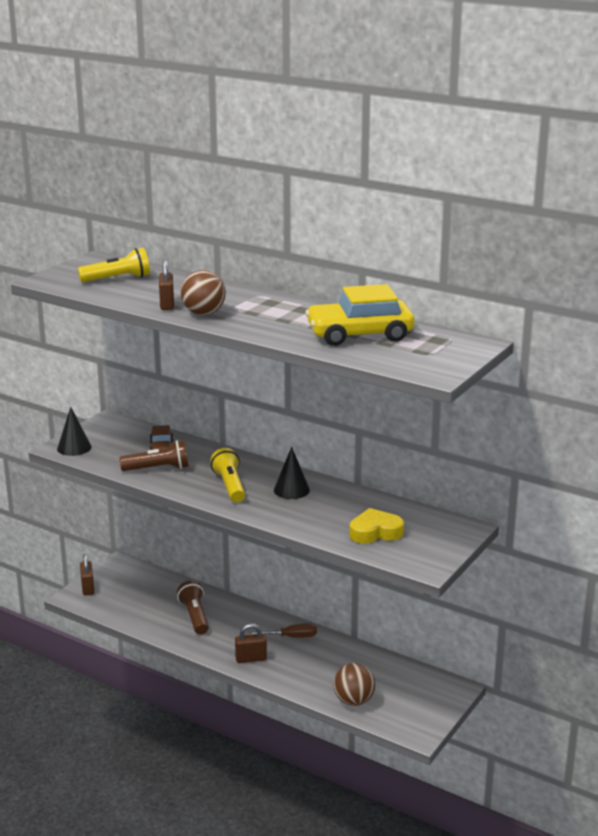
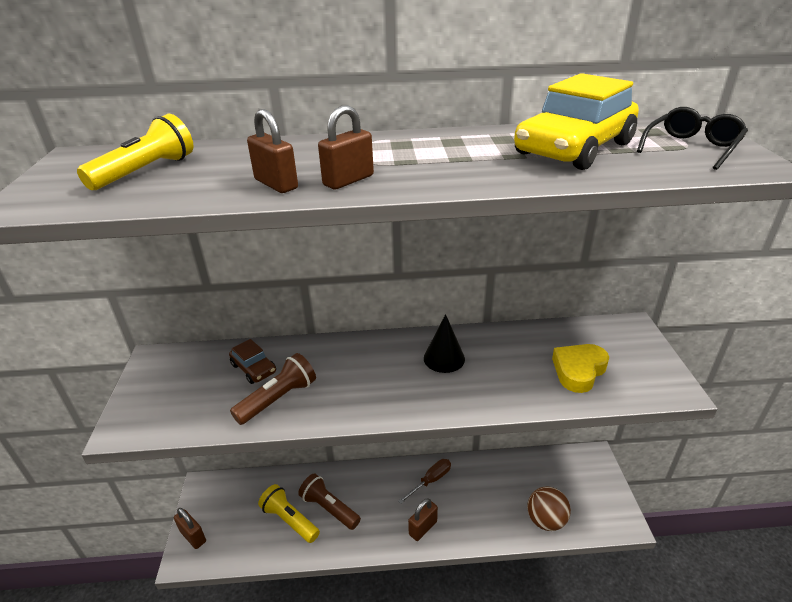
camera: 35 degrees left, 10 degrees up
(74, 447) = (143, 417): black cone -> none
(204, 313) = (348, 180): brown ball -> brown padlock
(229, 486) = (380, 384): yellow flashlight -> yellow flashlight (289, 520)
(429, 355) = (691, 148): none -> black glasses

